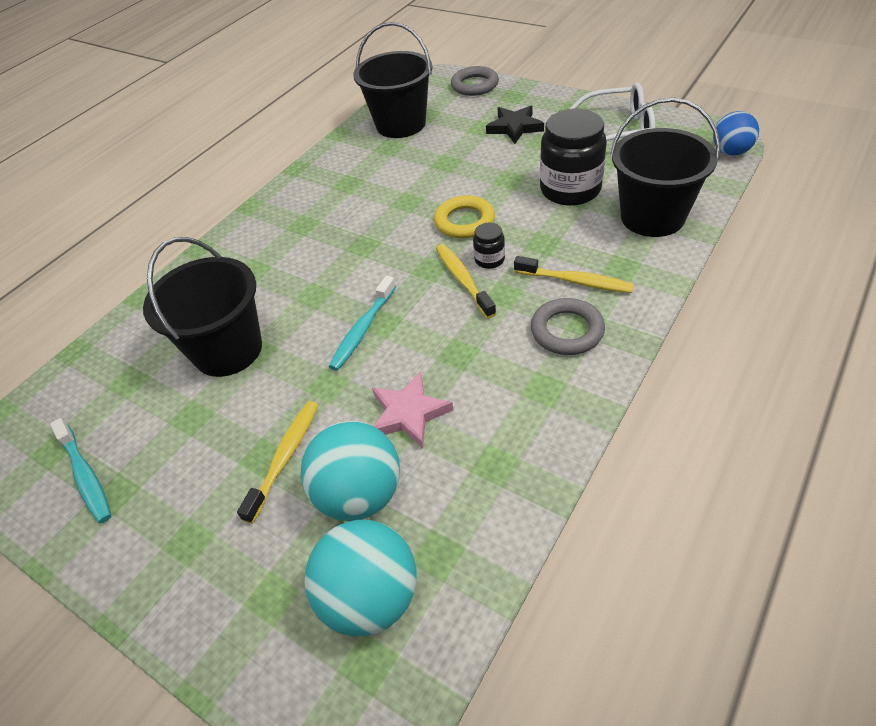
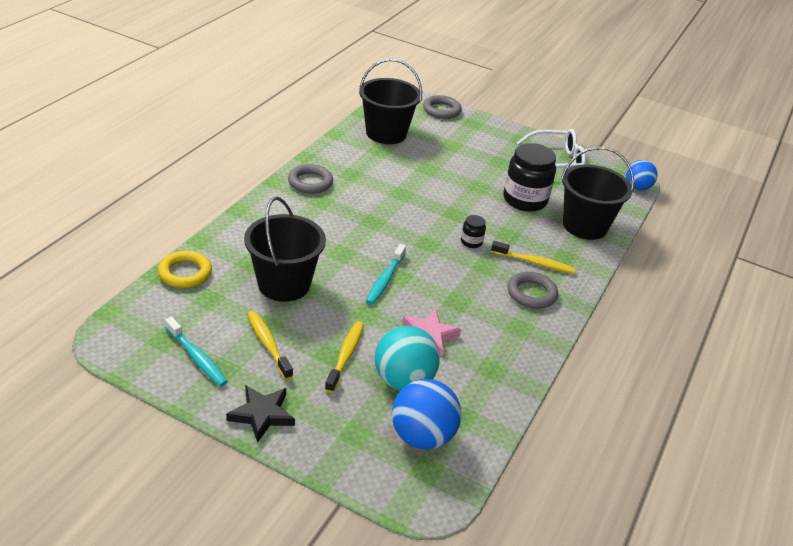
camera: 15 degrees left, 10 degrees down
(294, 201) = (310, 182): none -> grey ring
(370, 597) = (422, 436): turquoise ball -> blue ball
(463, 280) = (454, 254): yellow toothbrush -> yellow toothbrush (268, 344)
(464, 221) = (449, 213): yellow ring -> yellow ring (185, 273)
(515, 127) = (478, 148): black star -> black star (262, 415)

